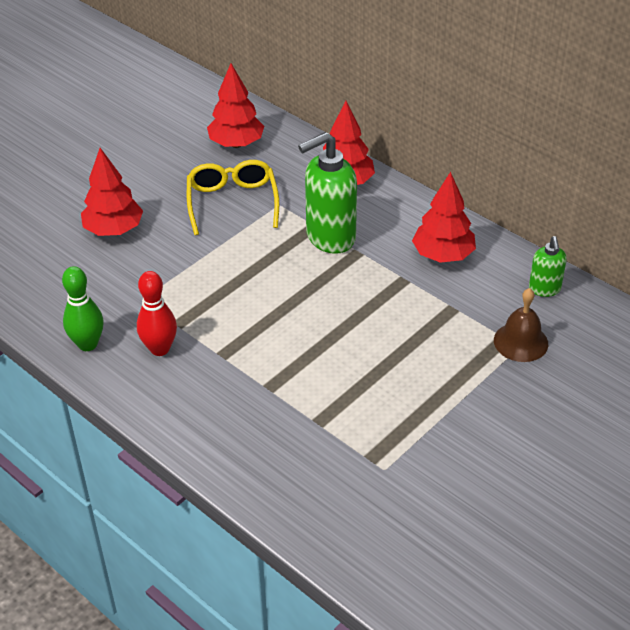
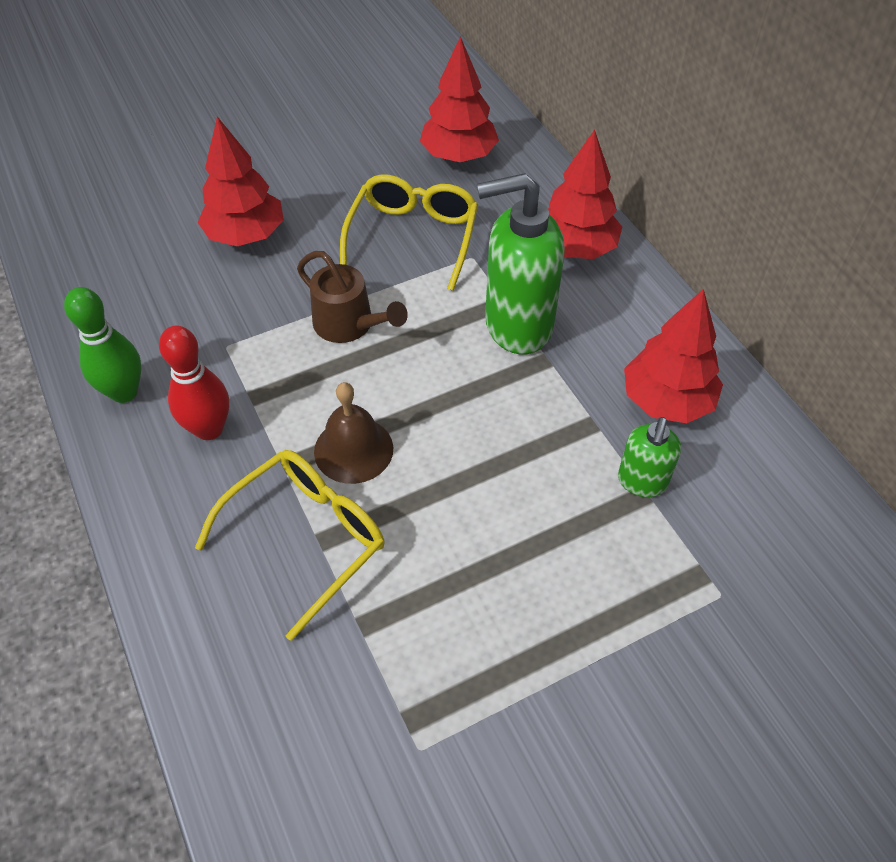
camera: 20 degrees right, 10 degrees up
(219, 265) = (350, 325): none -> brown watering can
(258, 389) = (305, 539): none -> yellow glasses
(520, 342) = (727, 588): brown bell -> brown bell (353, 450)
(544, 289) = (801, 506): green soap dispenser -> green soap dispenser (642, 482)

